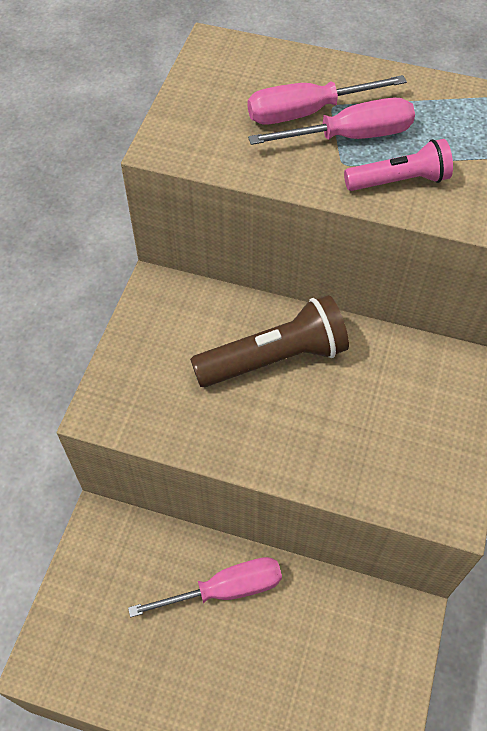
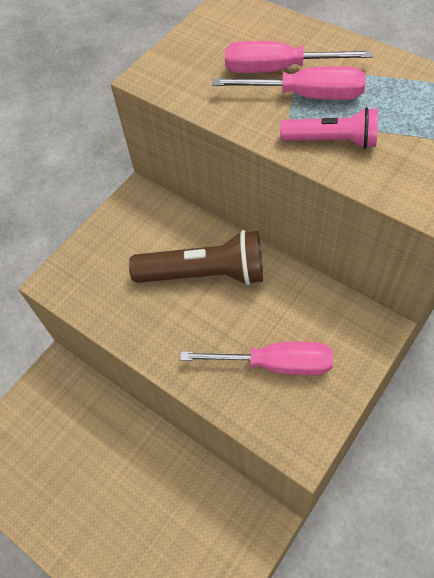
camera: 25 degrees right, 0 degrees up
(225, 589) = (126, 450): pink screwdriver -> pink screwdriver (275, 364)

